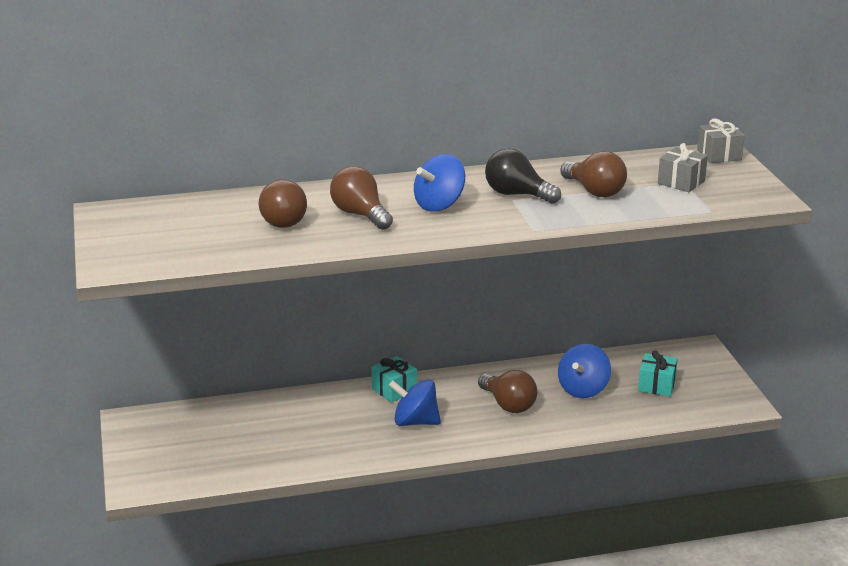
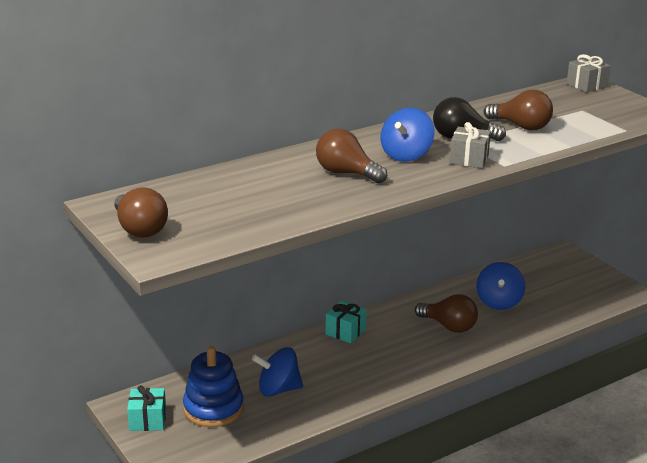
camera: 20 degrees left, 0 degrees up
(212, 439) = (213, 408): none -> blue stacking toy
(282, 220) = (281, 188): brown light bulb -> brown light bulb (139, 229)
(415, 422) = (383, 356): blue spinning top -> blue spinning top (278, 389)
(656, 385) = (552, 288): turquoise gift -> turquoise gift (147, 420)
(681, 182) = (580, 110): grey gift -> grey gift (469, 159)

